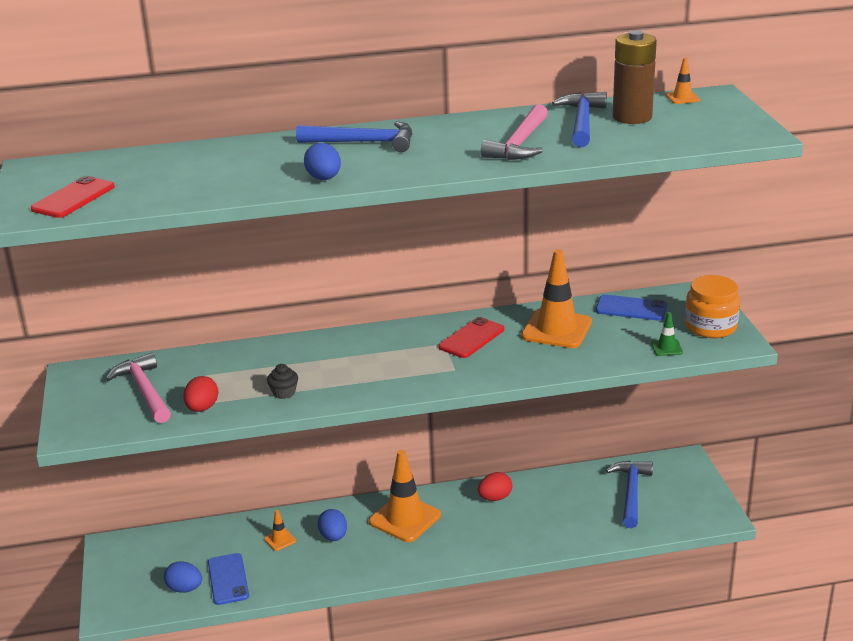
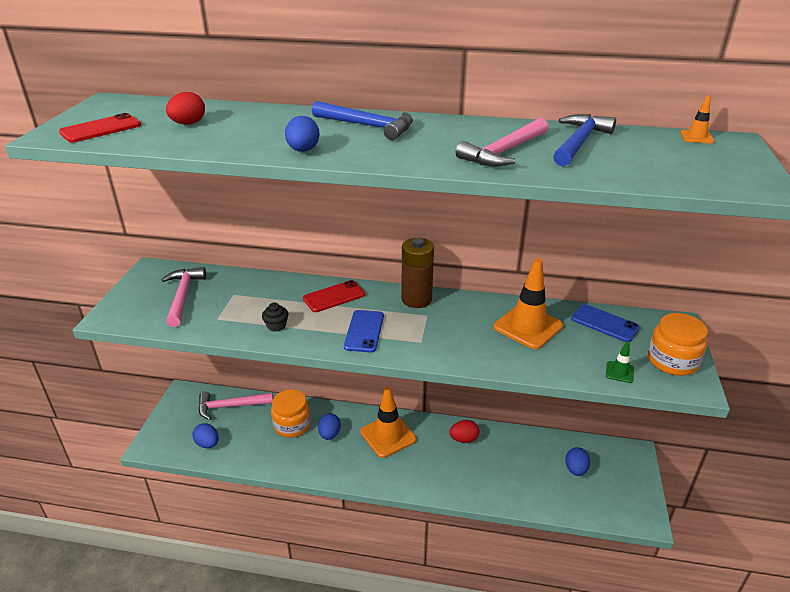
camera: 20 degrees right, 5 degrees up
(186, 542) = (230, 406): none -> pink hammer
(202, 408) = (209, 322): red egg -> red egg (188, 124)
(228, 579) = (239, 446): blue phone -> blue phone (364, 331)
(280, 540) = (292, 425): orange traffic cone -> orange jar
(471, 338) = (451, 316): red phone -> red phone (334, 296)
(631, 493) = (575, 469): blue hammer -> blue egg
(632, 117) = (633, 146): brown battery -> brown battery (416, 299)

